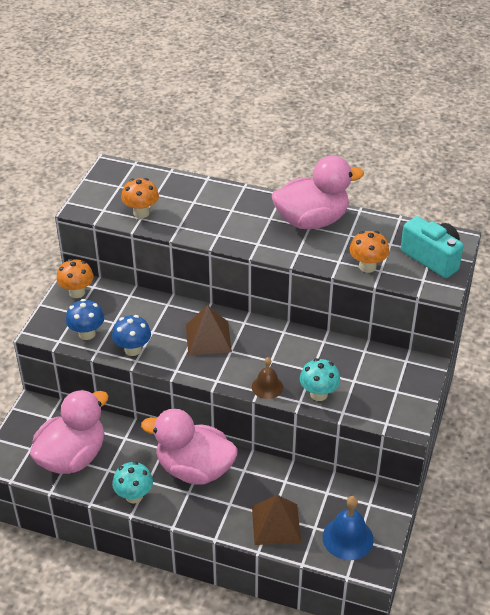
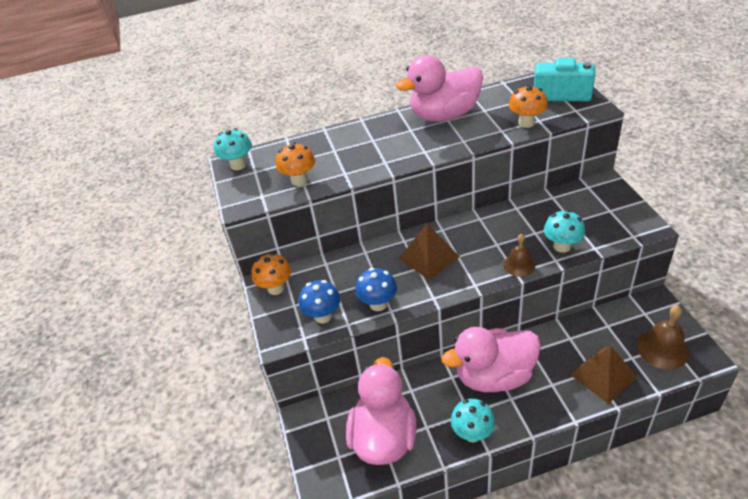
camera: 30 degrees left, 0 degrees up
(113, 173) = (238, 165): none -> turquoise mushroom
(312, 220) = (444, 115): pink duck -> pink duck turned 150 degrees counterclockwise
(348, 538) = (662, 349): blue bell -> brown bell

